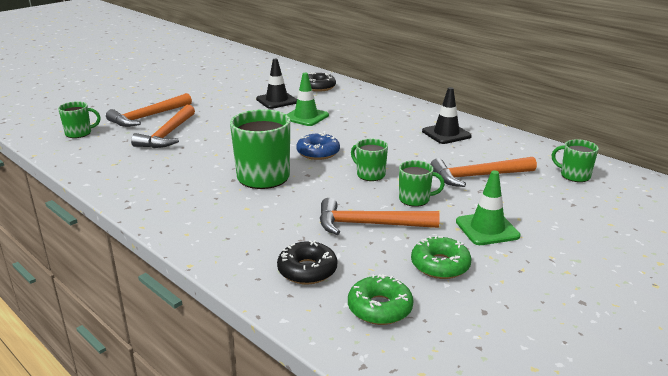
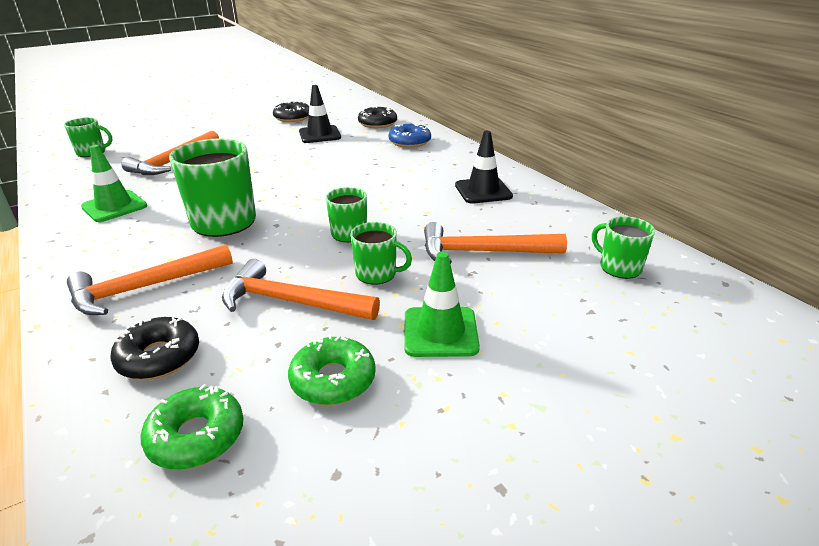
camera: 15 degrees right, 5 degrees up
(148, 117) = (174, 141): orange hammer -> orange hammer (145, 287)
(238, 87) = (293, 118): none -> black donut
(306, 117) = (335, 155): green traffic cone -> green traffic cone (114, 206)
(318, 152) = (311, 199): blue donut -> blue donut (409, 142)

